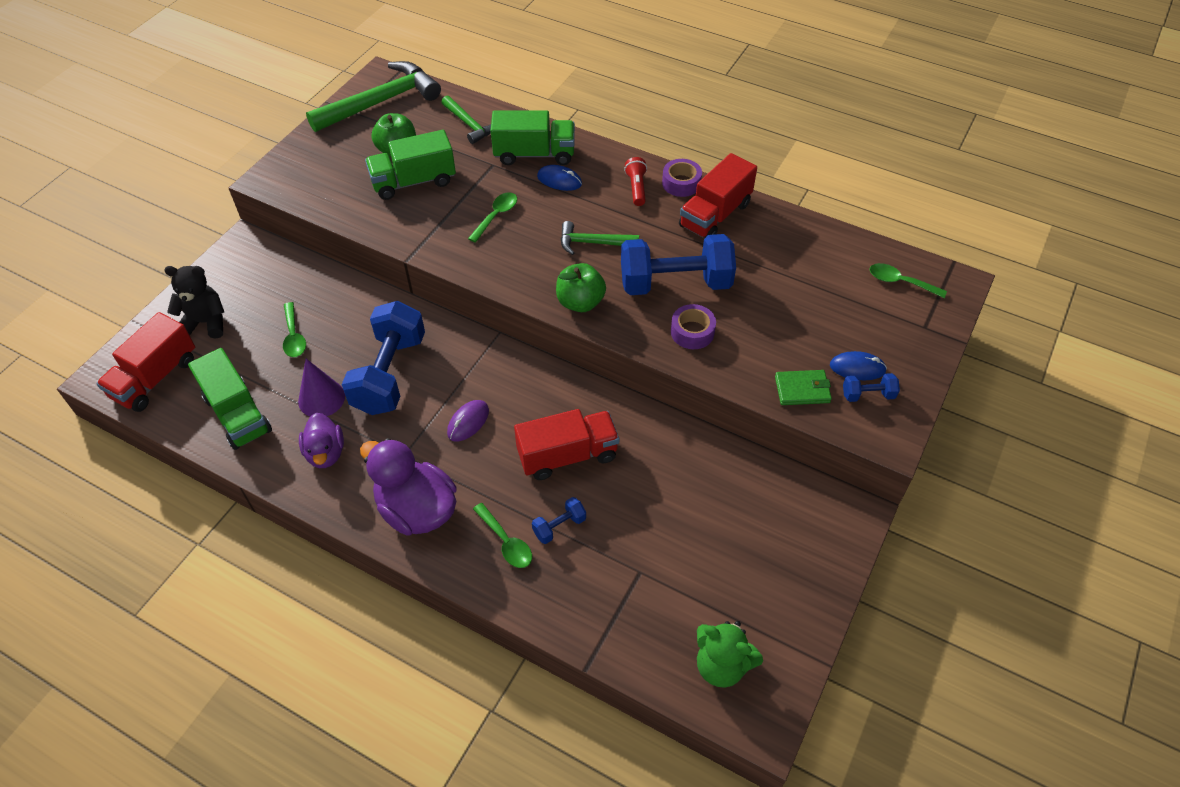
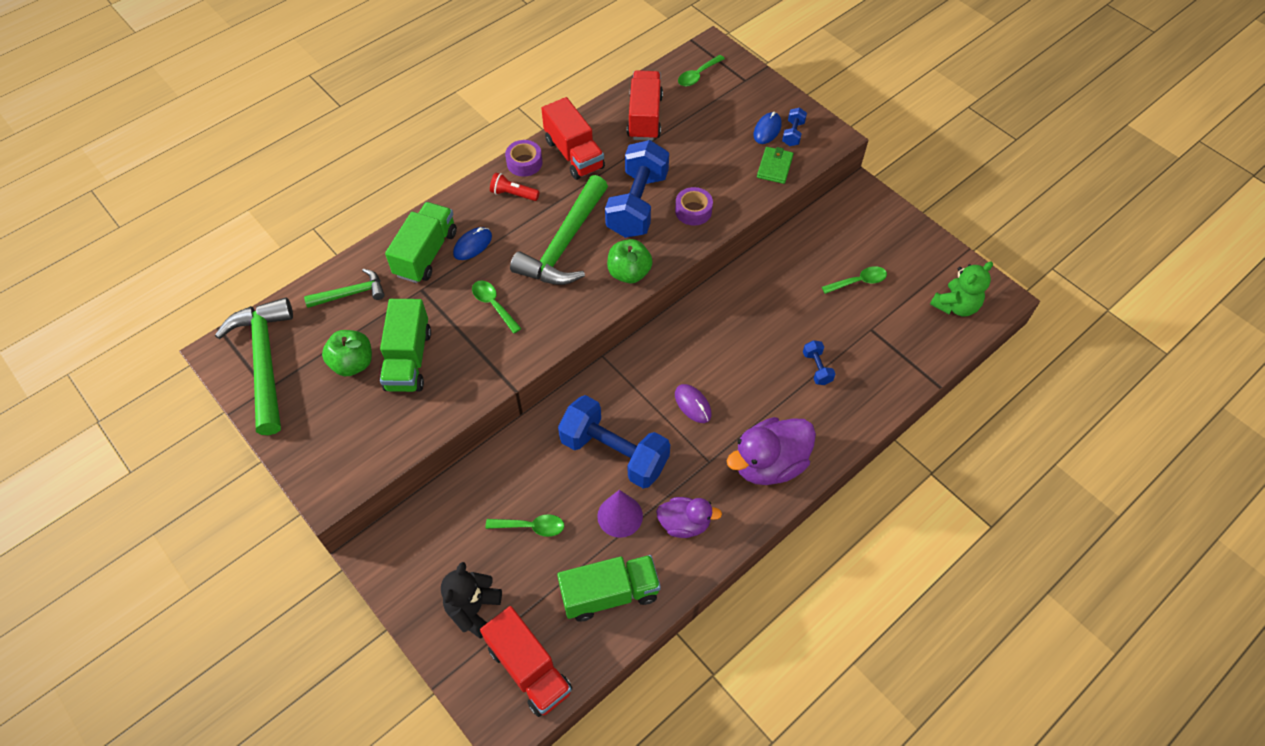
camera: 70 degrees left, 5 degrees up
(506, 542) = (820, 407): green spoon -> green spoon (858, 281)
(567, 455) = (752, 343): red truck -> red truck (645, 117)
(593, 243) = (564, 244): green hammer -> green hammer, size x1.87

